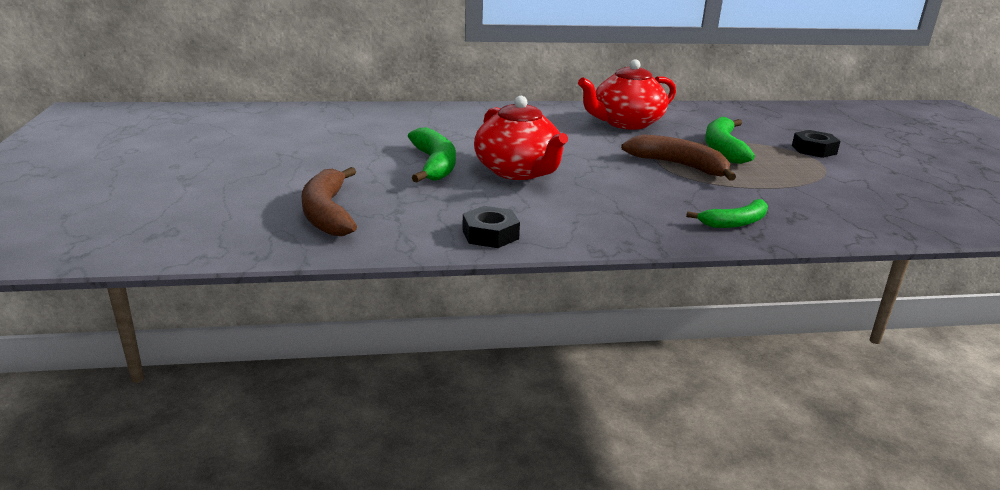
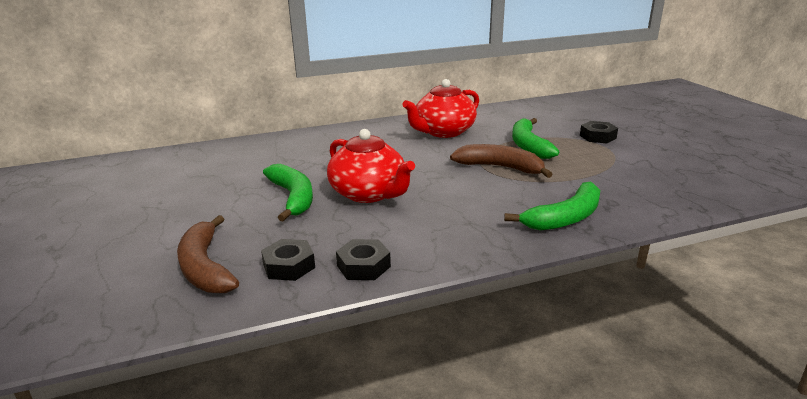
camera: 10 degrees left, 0 degrees up
(412, 224) = (289, 266): none -> black nut
(735, 222) = (565, 218): green banana -> green banana, size x1.53

